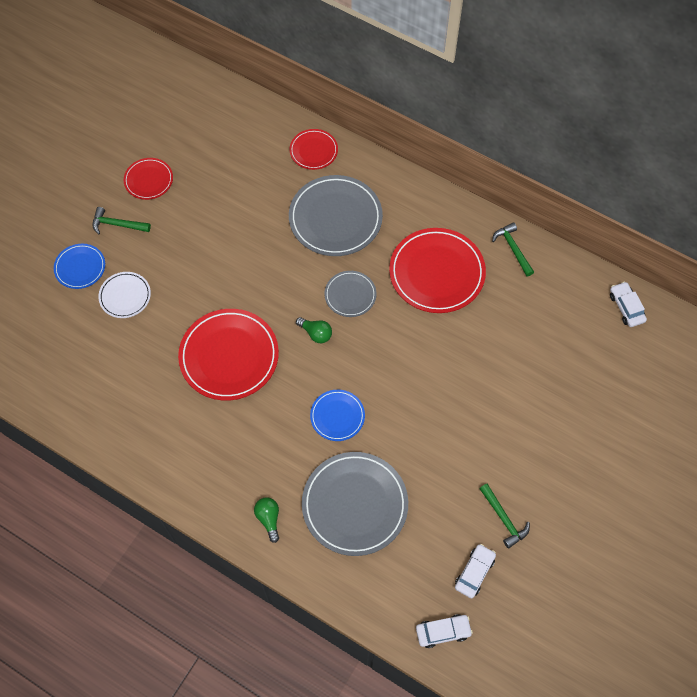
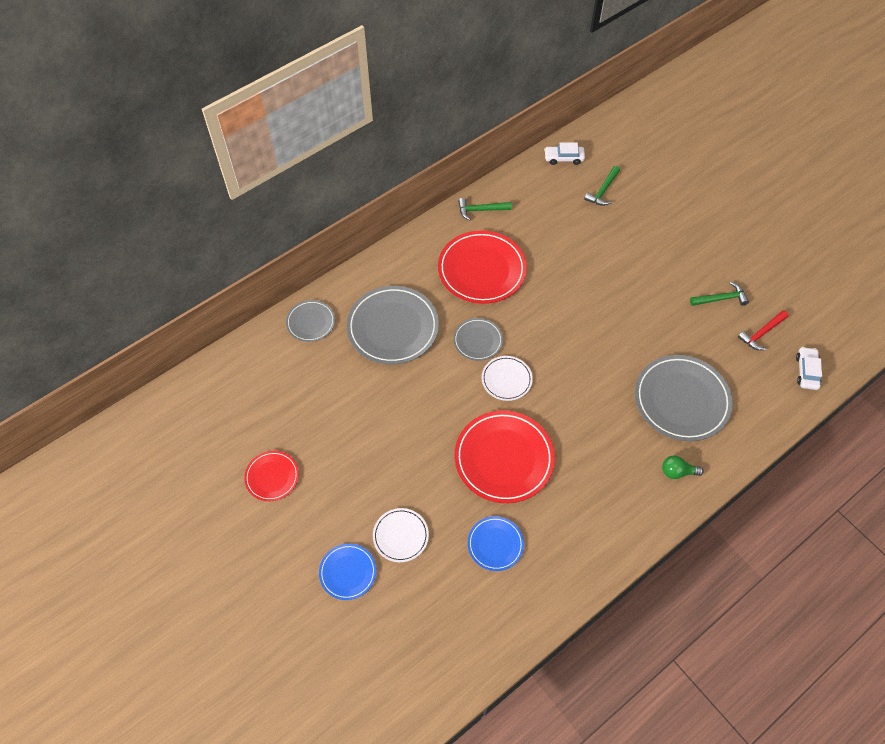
camera: 70 degrees left, 5 degrees down
(117, 224) = (312, 521): green hammer -> green hammer (603, 191)
(313, 151) = (311, 322): red plate -> grey plate
(316, 333) = (506, 379): green light bulb -> white plate
(337, 416) = (594, 387): blue plate -> blue plate (495, 544)
(474, 572) = (761, 333): white car -> red hammer

